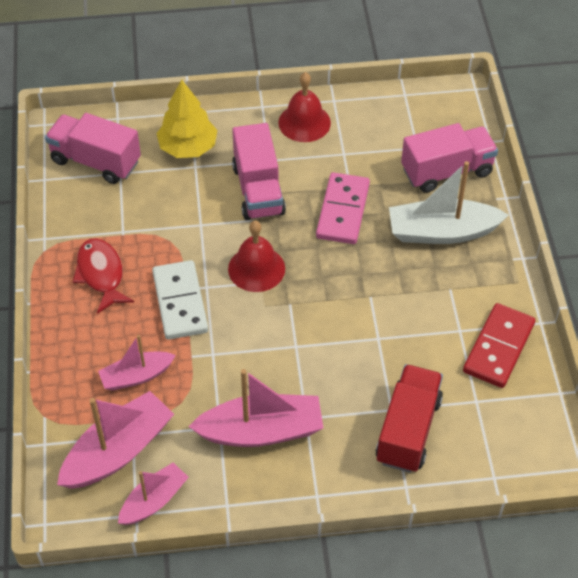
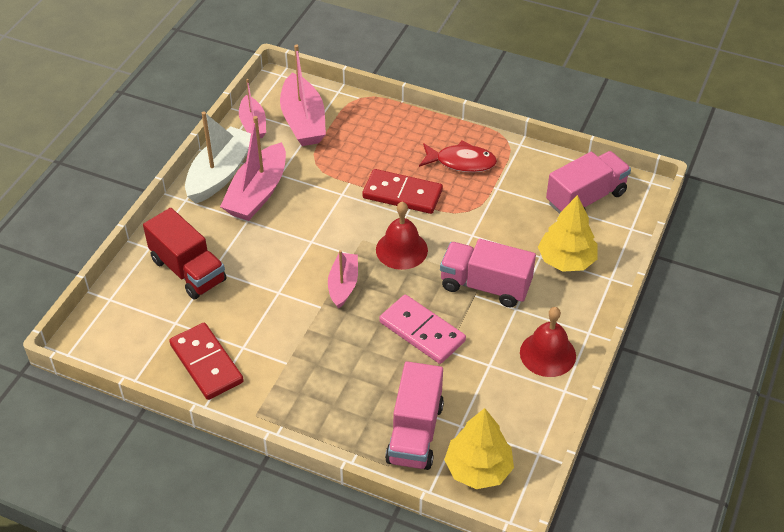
camera: 120 degrees right, 5 degrees down
(136, 376) = (355, 149): pink boat -> pink boat (343, 285)
(180, 302) = (402, 194): white domino -> red domino
(442, 232) = (348, 390): white boat -> white boat (220, 174)
(447, 122) = (478, 469): none -> yellow tree

